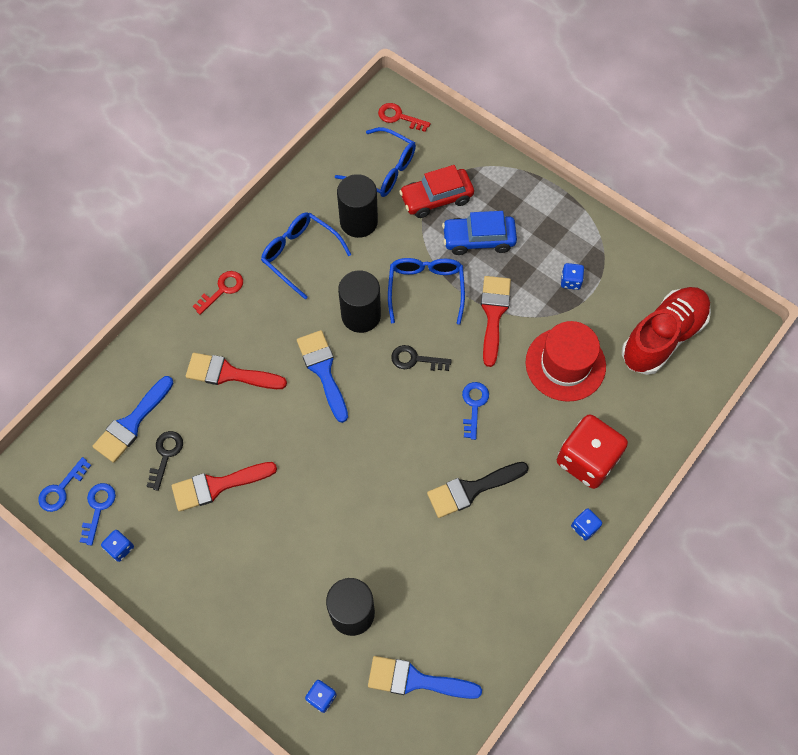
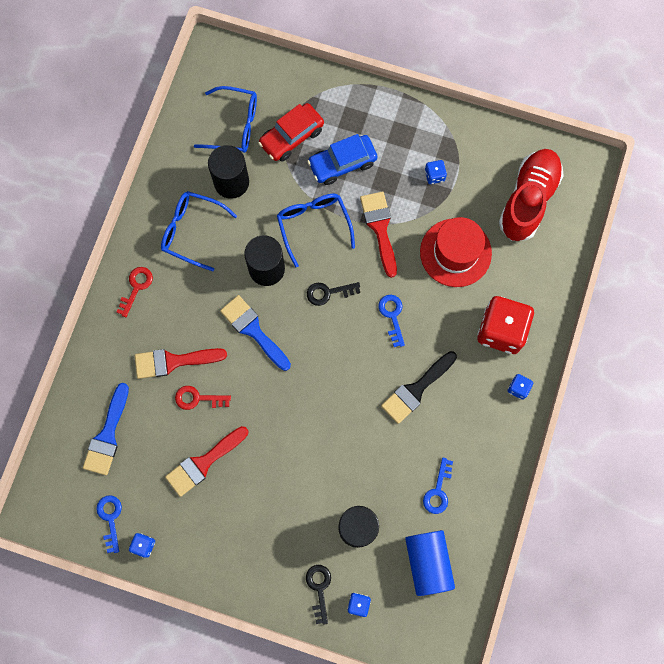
camera: 20 degrees left, 10 degrees up
(61, 489) = (71, 514): blue key -> blue key (438, 491)
(165, 455) = (148, 452): black key -> black key (319, 588)
(399, 117) = (229, 68): red key -> red key (197, 398)
(415, 680) = (428, 562): blue brush -> blue cylinder

